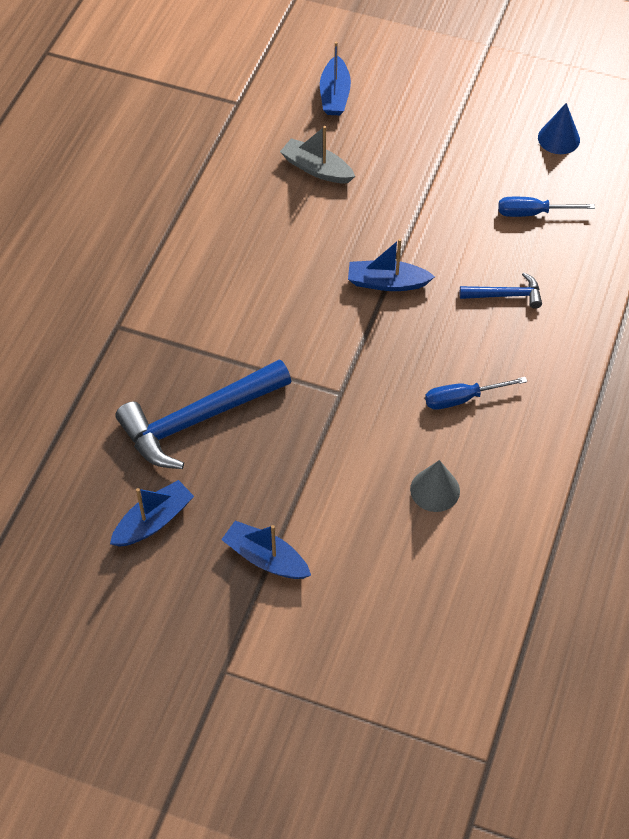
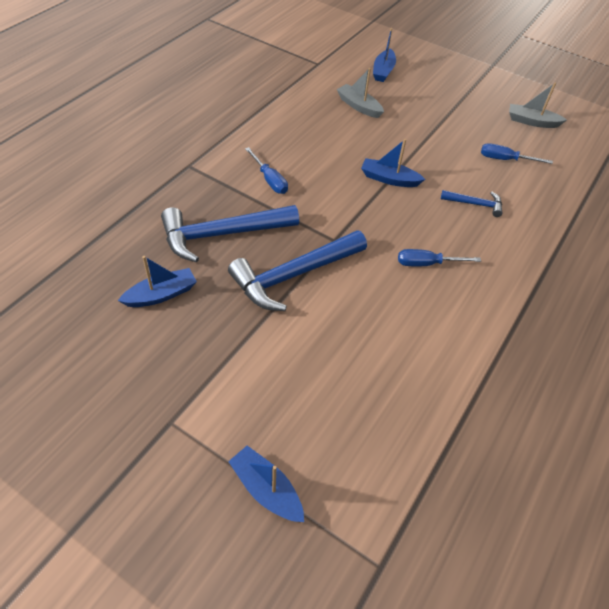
camera: 10 degrees right, 5 degrees down
(231, 322) = (269, 180): none -> blue screwdriver
(266, 558) = (238, 342): blue boat -> blue boat (266, 489)
(305, 455) = (294, 275): none -> blue hammer
(435, 490) = (389, 322): grey cone -> none
(558, 138) = (532, 122): blue cone -> grey boat

